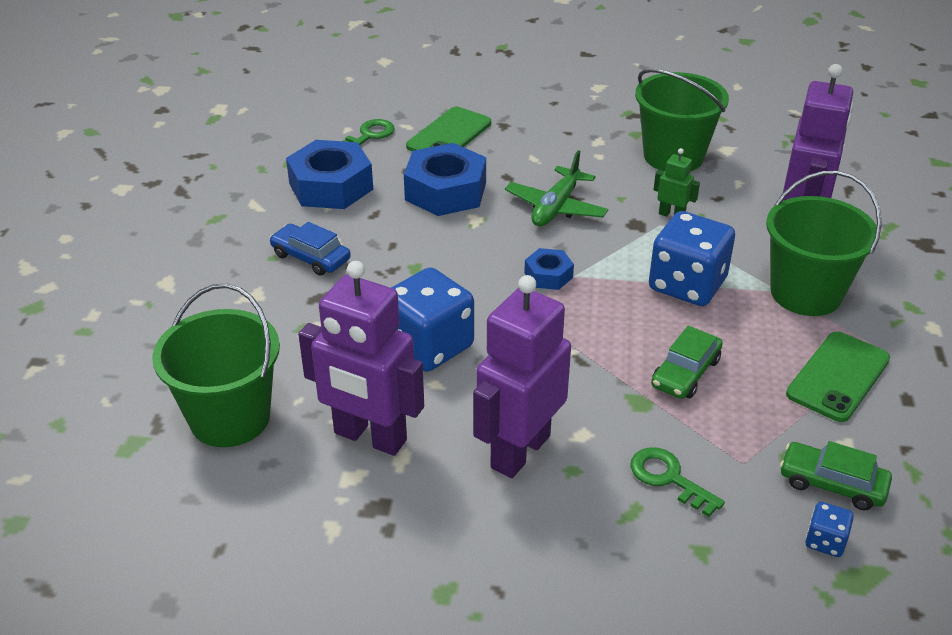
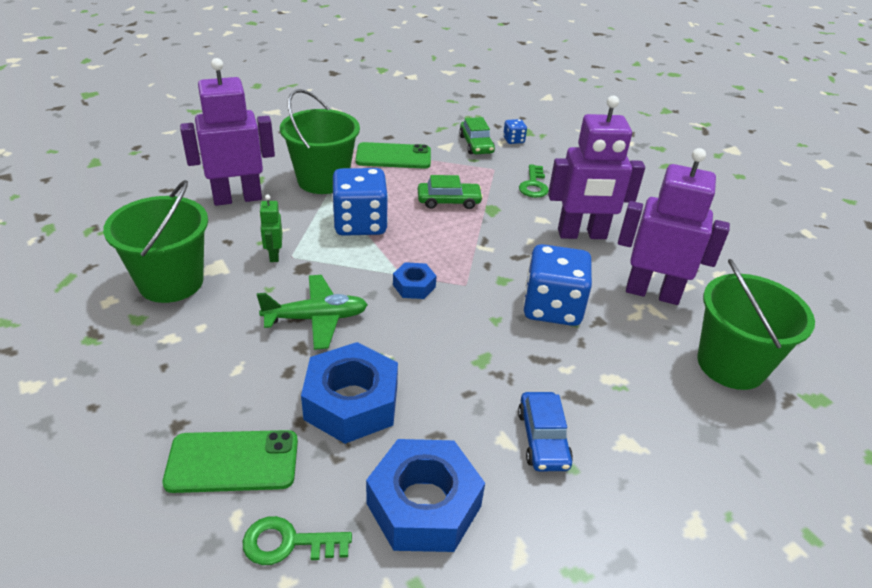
camera: 130 degrees left, 0 degrees up
(370, 437) = (652, 293): purple robot -> purple robot turned 60 degrees counterclockwise

